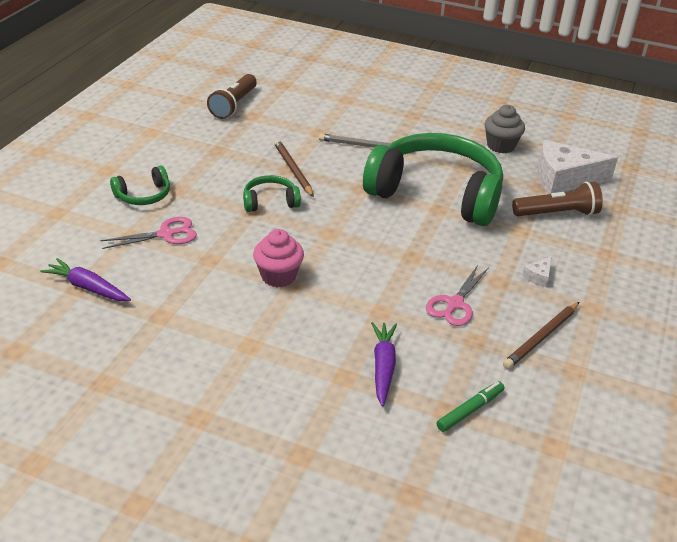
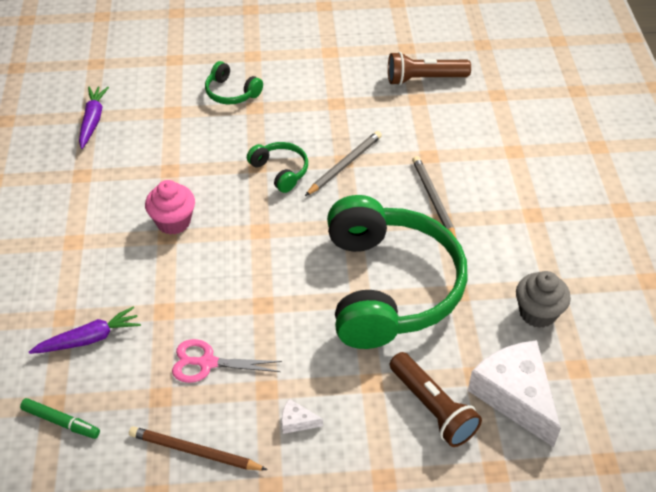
camera: 65 degrees right, 10 degrees up
(166, 234) = (186, 130): pink scissors -> none
(293, 170) = (345, 165): brown pencil -> grey pencil

